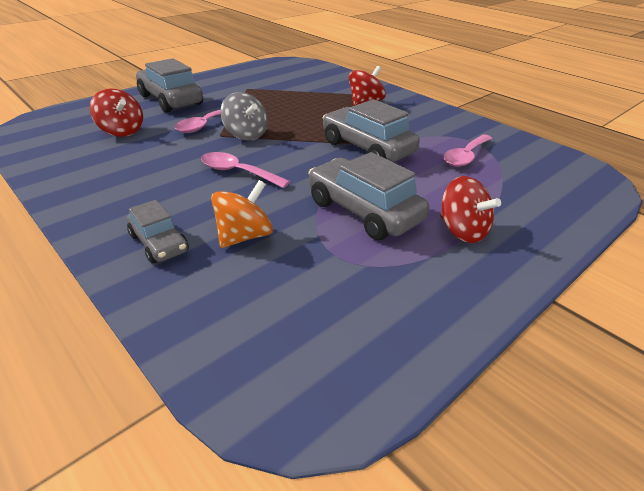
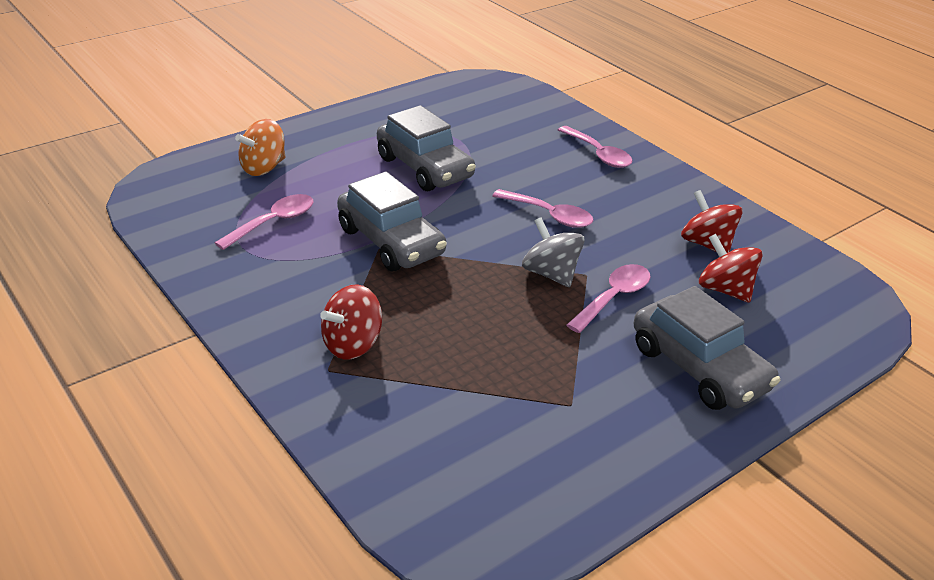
camera: 175 degrees left, 0 degrees up
(159, 243) = (598, 154): grey car -> pink spoon
(244, 236) = (531, 155): orange spinning top -> orange spinning top (263, 168)
(462, 231) = (346, 148): red spinning top -> red spinning top (707, 244)

